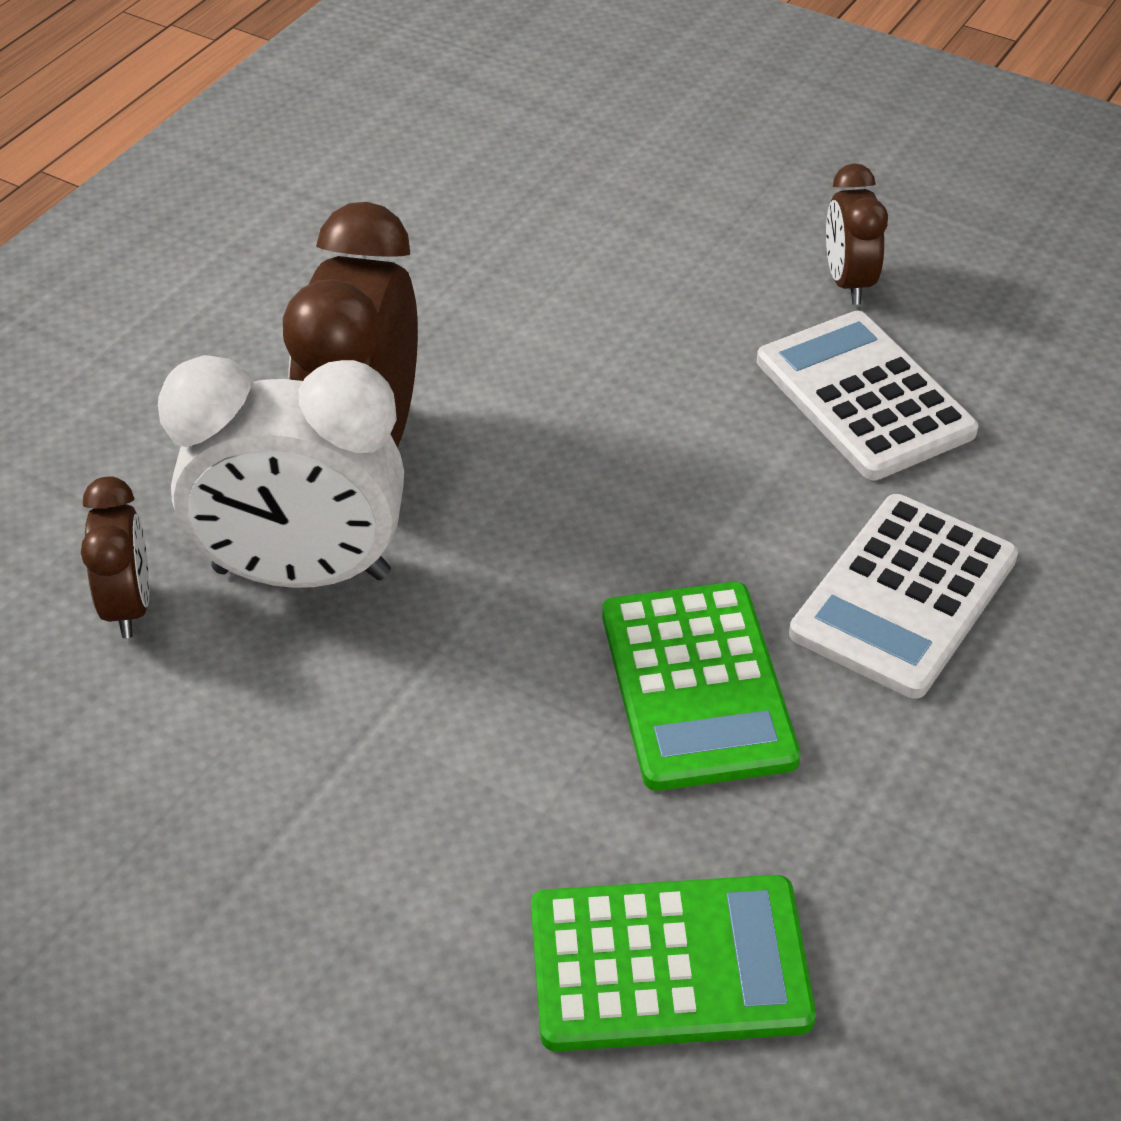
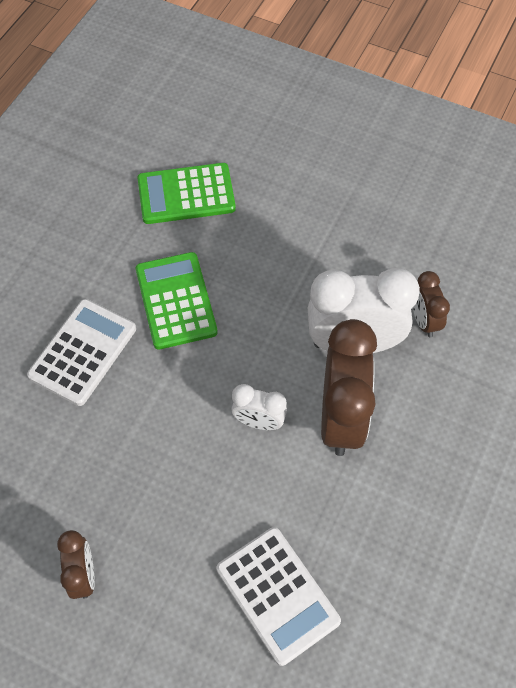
camera: 175 degrees right, 15 degrees up
(529, 456) = (259, 422): none -> white clock
(864, 397) = (86, 478): white calculator -> white calculator (277, 594)

